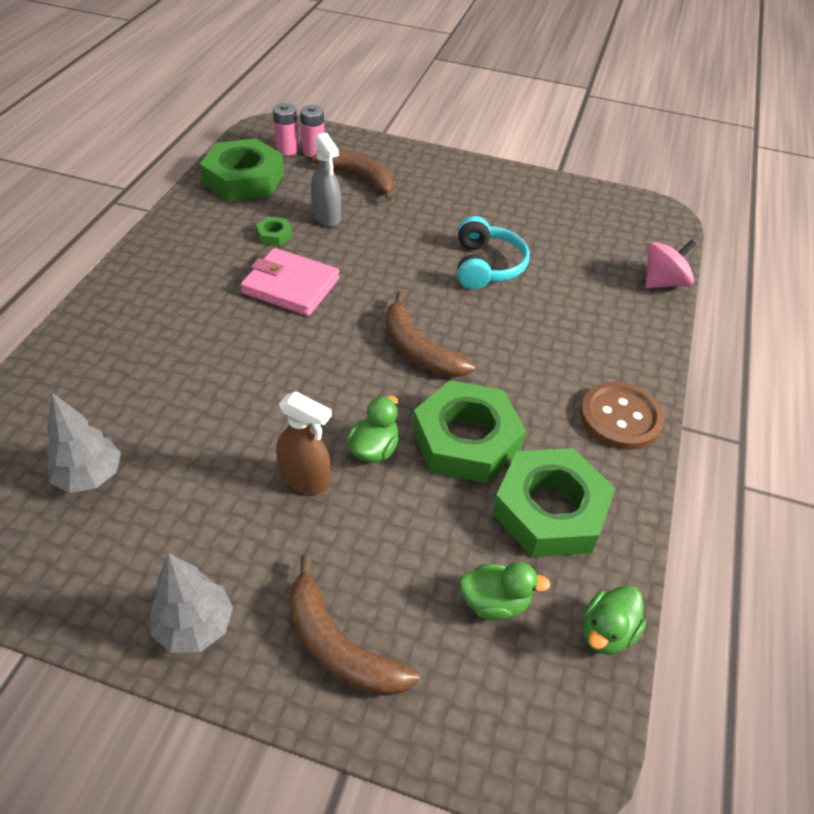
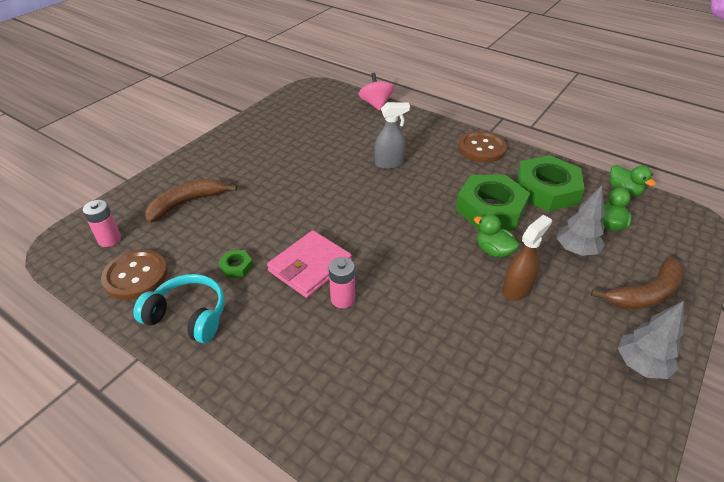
camera: 70 degrees left, 5 degrees down
(90, 477) = (504, 426): grey tree -> grey tree (576, 250)
(244, 179) = (136, 276): green nut -> brown button
(313, 151) = (126, 223): pink battery -> pink battery (342, 299)
(327, 217) = (229, 231): grey spray bottle -> grey spray bottle (389, 163)
(418, 349) = (404, 212): brown banana -> none
(486, 266) = (331, 164): turquoise headphones -> turquoise headphones (188, 316)

